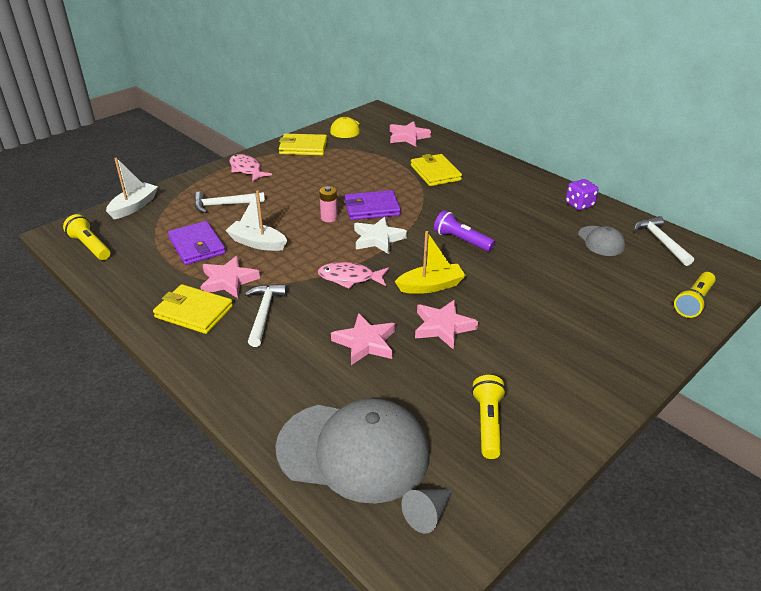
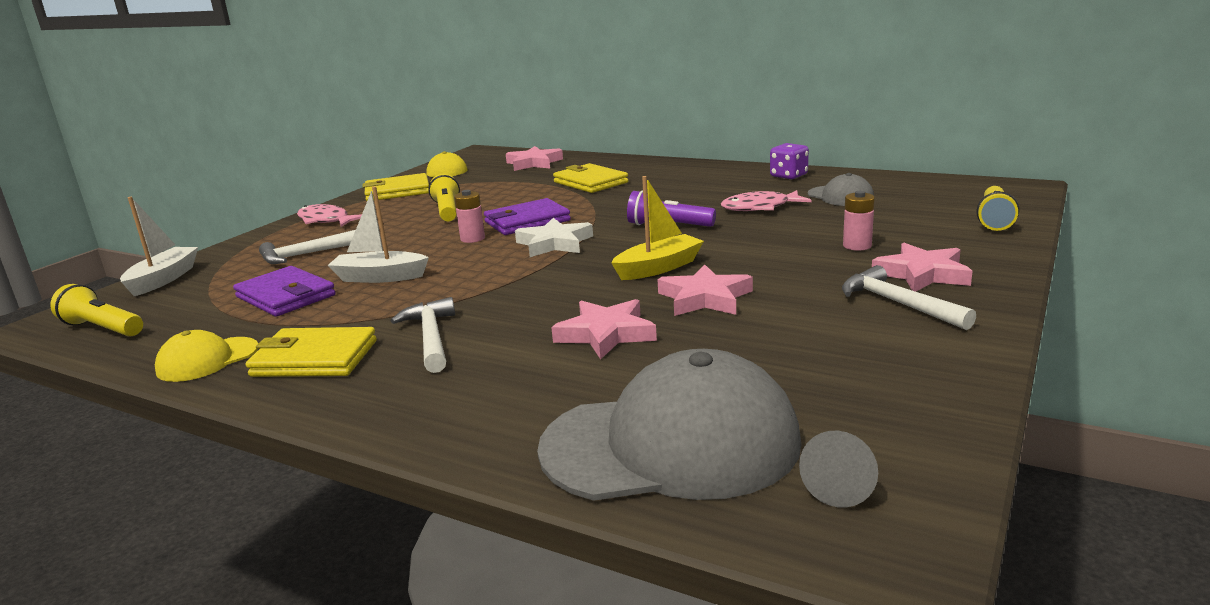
camera: 15 degrees left, 15 degrees down
(137, 294) = (207, 360): none -> yellow cap
(228, 281) = (355, 318): pink star -> pink star (922, 274)
(350, 278) = (539, 282): pink fish -> pink fish (760, 207)
(488, 423) = (845, 371): yellow flashlight -> yellow flashlight (447, 211)
(575, 302) = (857, 246): none -> pink battery
(661, 241) = (909, 185): white hammer -> white hammer (898, 304)

